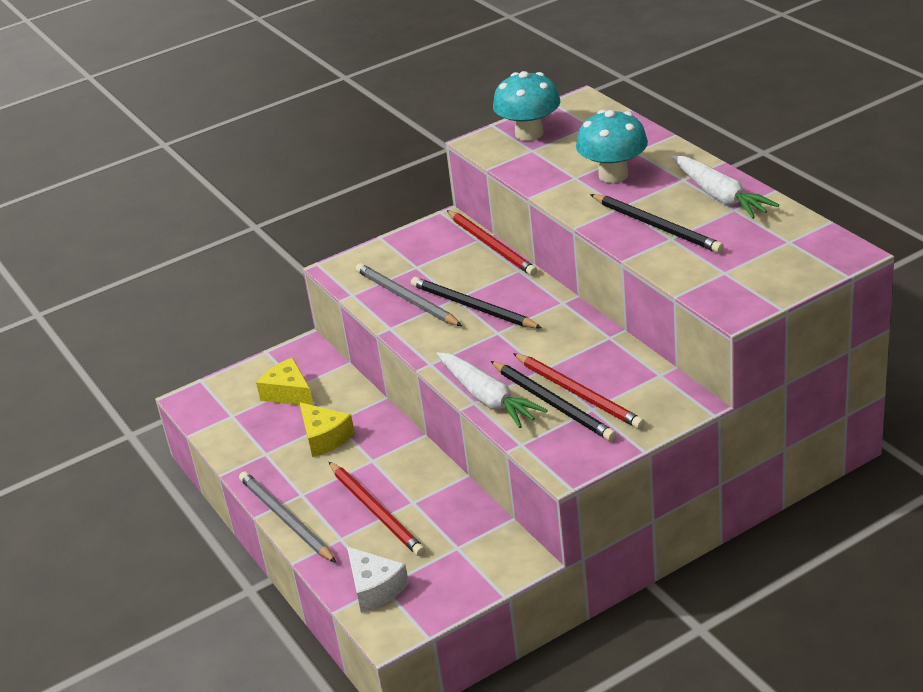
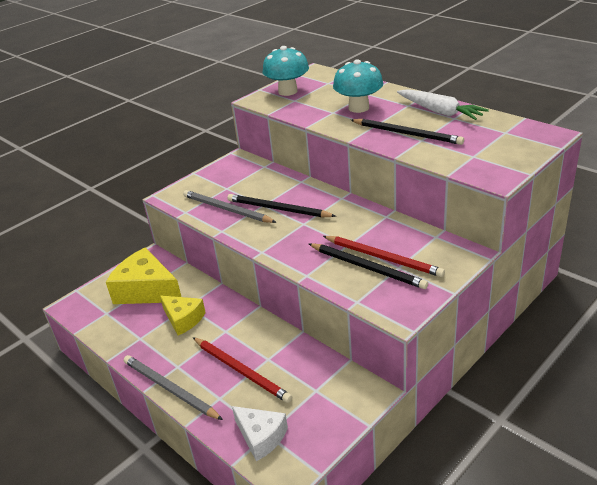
camera: 15 degrees left, 0 degrees up
(288, 393) = (146, 290): yellow cheese -> yellow cheese, size x1.63
(488, 398) = (316, 271): white carrot -> none
(491, 245) = (275, 169): red pencil -> none

